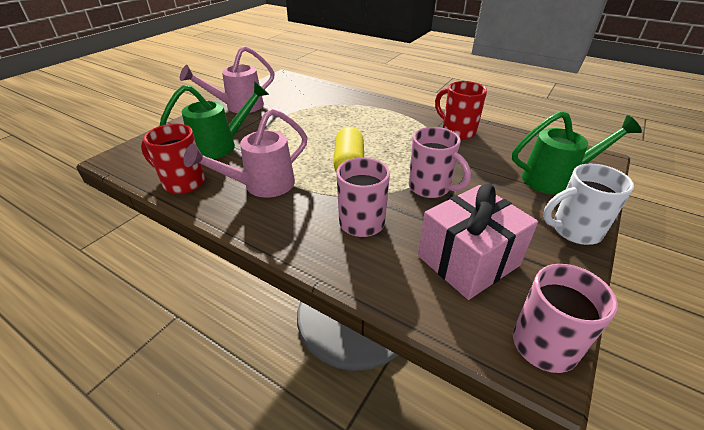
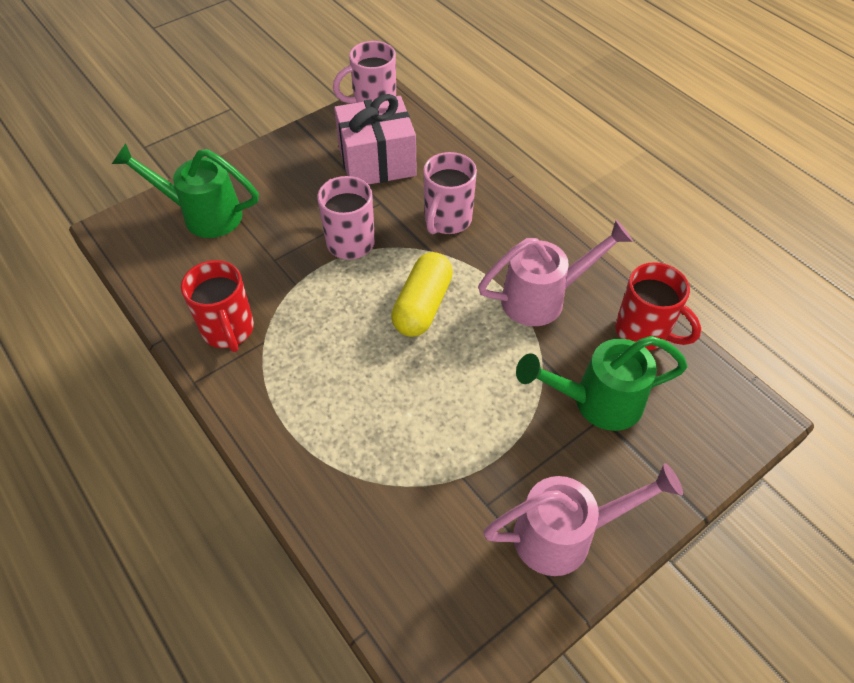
camera: 160 degrees left, 15 degrees up
(574, 230) = (260, 161): white mug -> none

